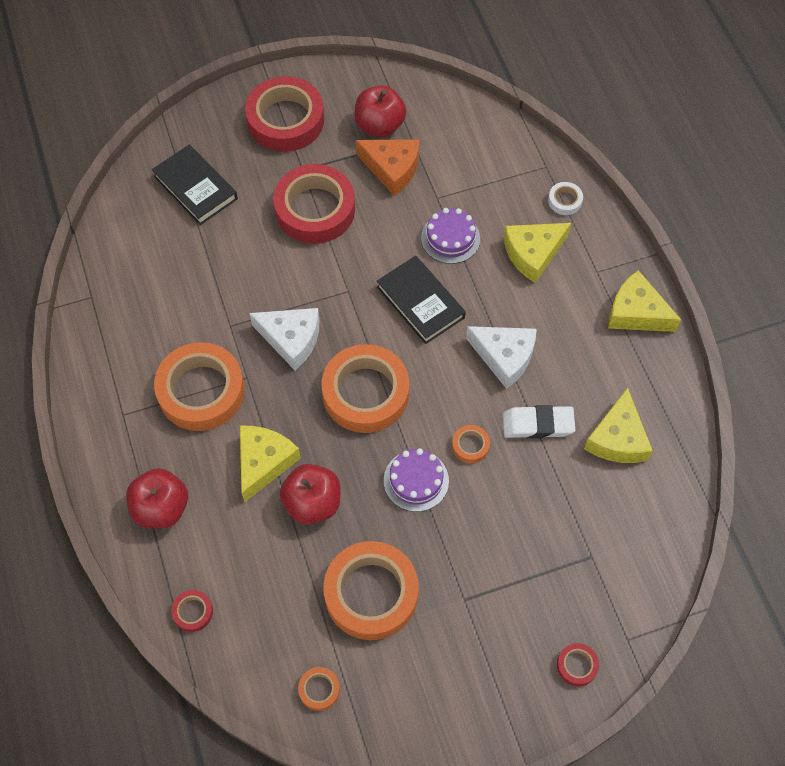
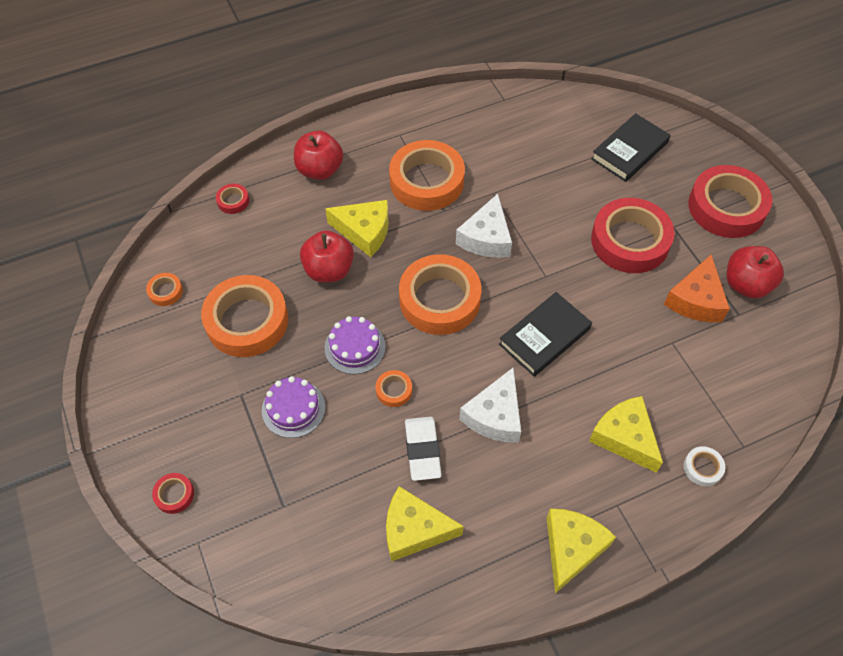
camera: 85 degrees right, 5 degrees down
(450, 238) = (625, 358): purple cake -> purple cake (293, 408)

